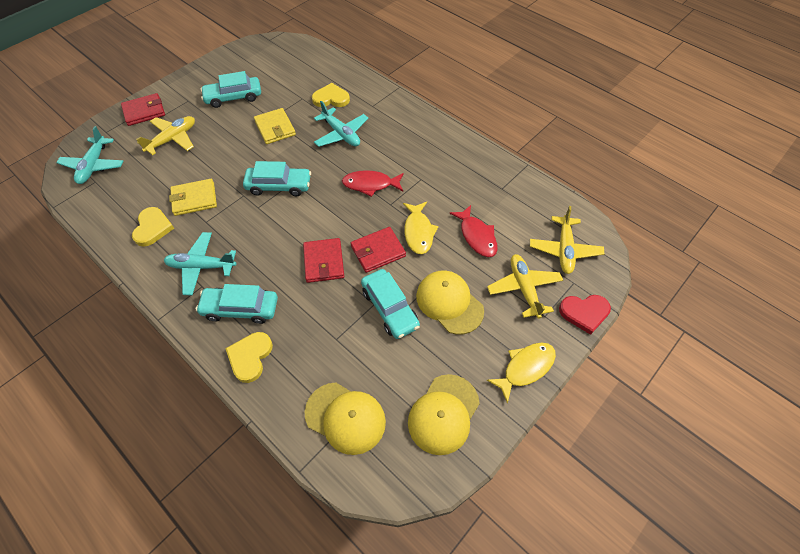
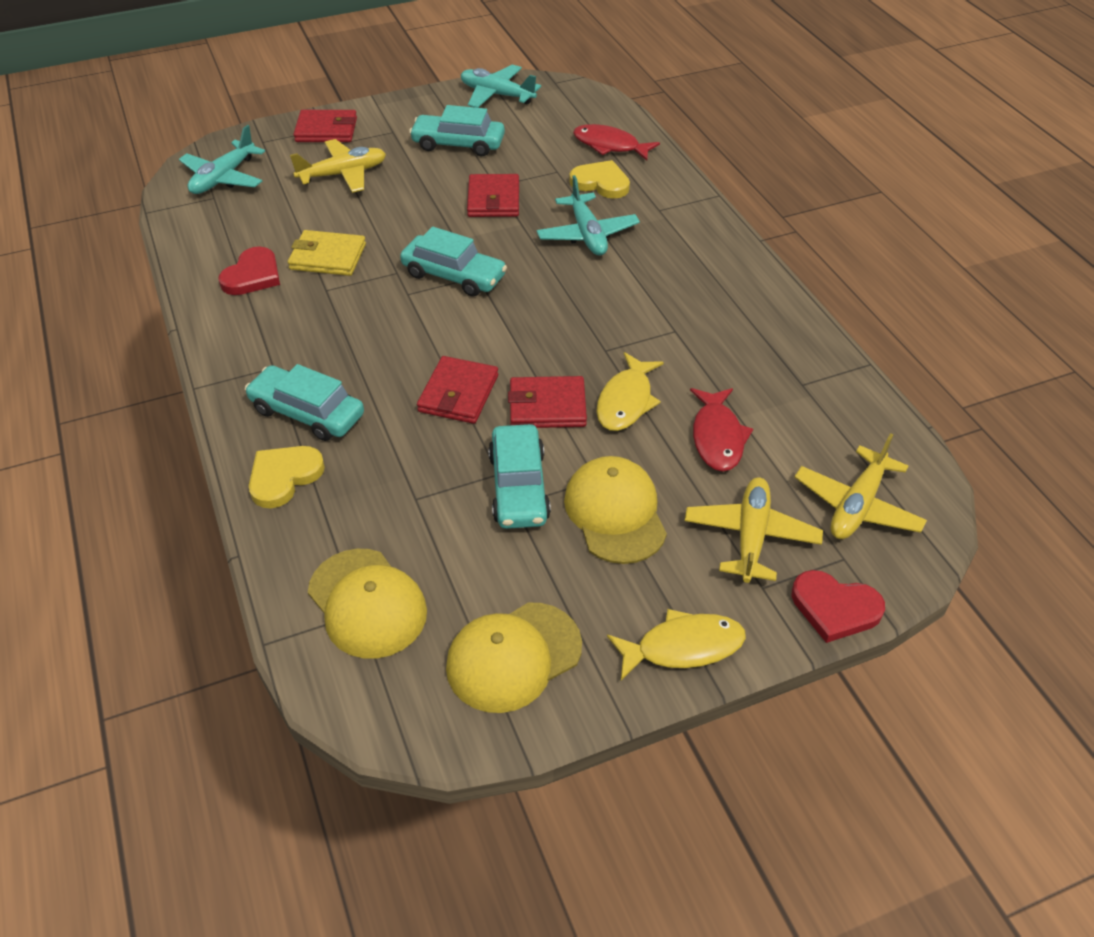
camera: 25 degrees right, 10 degrees down
(153, 228) = (252, 275): yellow heart -> red heart
(201, 267) = (287, 343): turquoise plane -> turquoise plane (497, 95)
(275, 128) = (493, 199): yellow wallet -> red wallet
(370, 184) = (590, 314): red fish -> red fish (610, 145)

